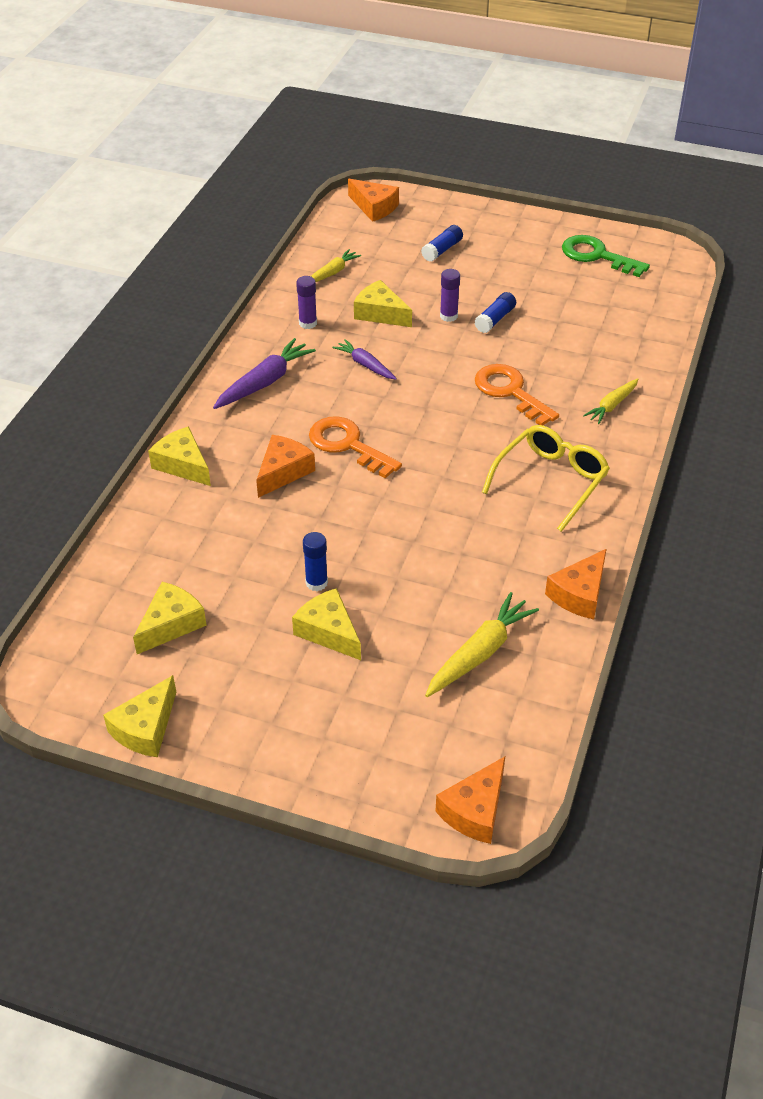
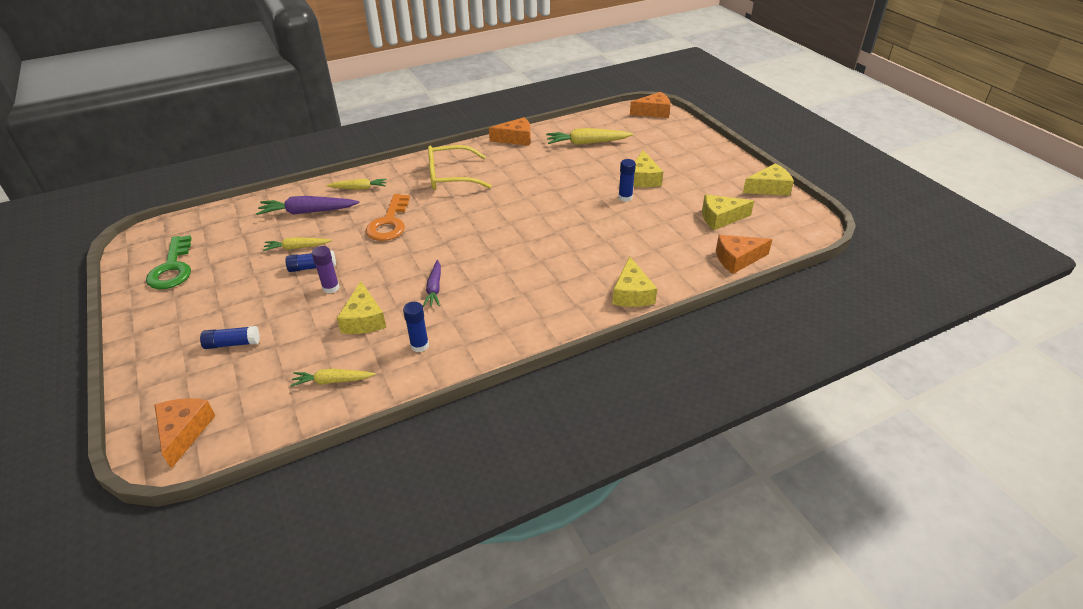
camera: 135 degrees left, 5 degrees down
(264, 382) = (512, 317): purple carrot -> purple carrot (308, 212)
(283, 472) = (575, 254): orange cheese -> orange cheese (737, 259)
(308, 323) = (419, 345): purple glue stick -> blue glue stick
(348, 445) = (519, 247): orange key -> none
(541, 324) = (297, 248): none -> yellow carrot

